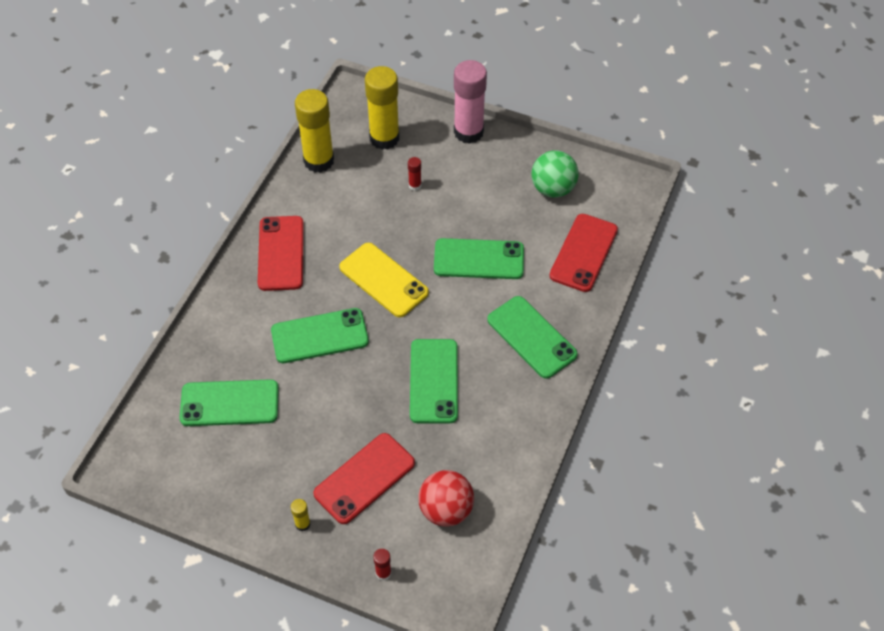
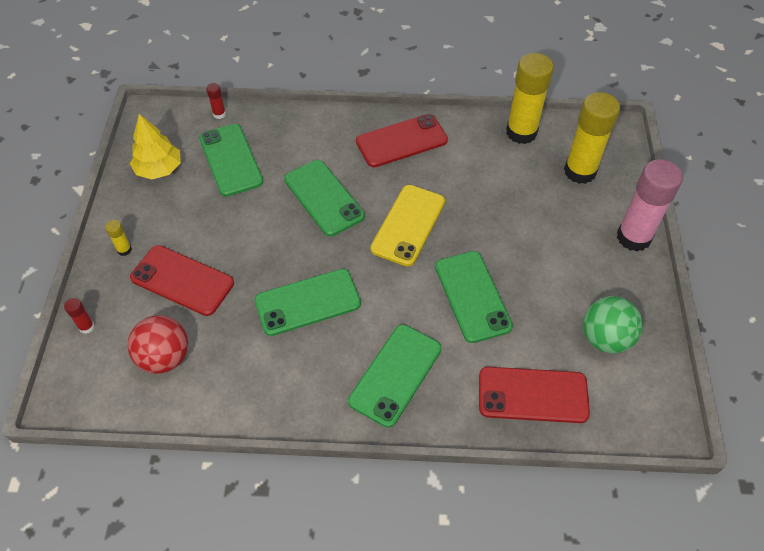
camera: 70 degrees right, 0 degrees up
(207, 472) = (159, 169): none -> yellow tree
(415, 185) = (536, 214): red glue stick -> red glue stick (219, 114)

